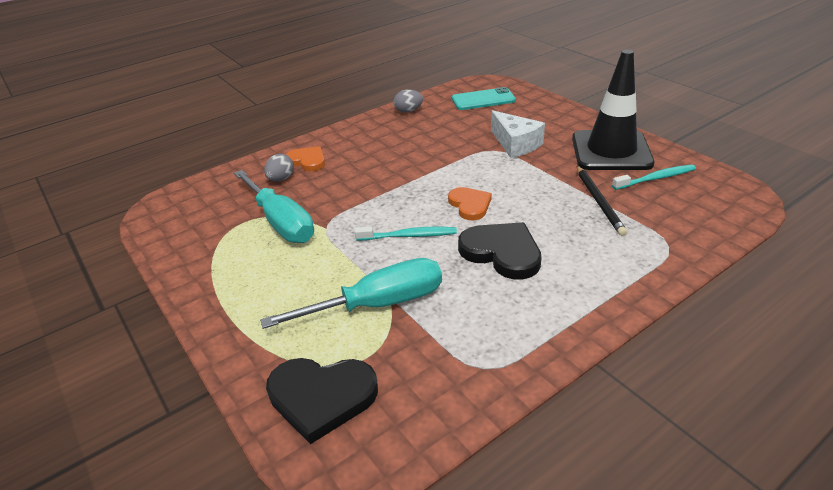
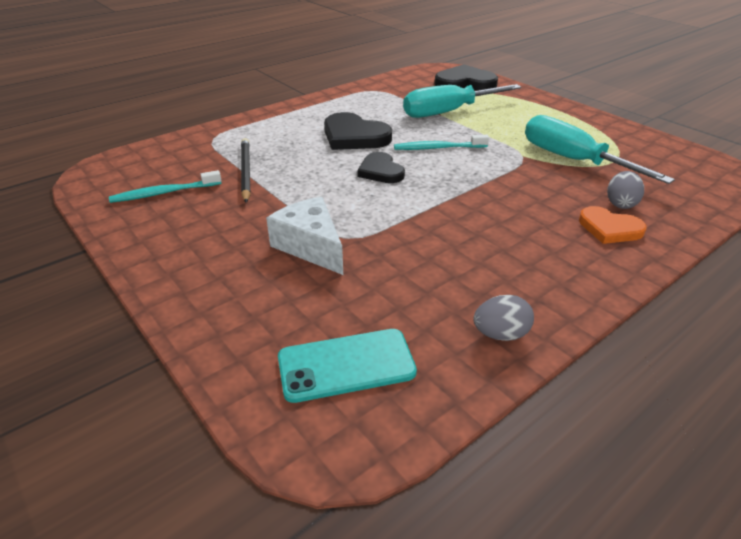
camera: 175 degrees right, 0 degrees up
(470, 205) = (380, 171): orange heart -> black heart
(611, 151) = (184, 230): black traffic cone -> none

